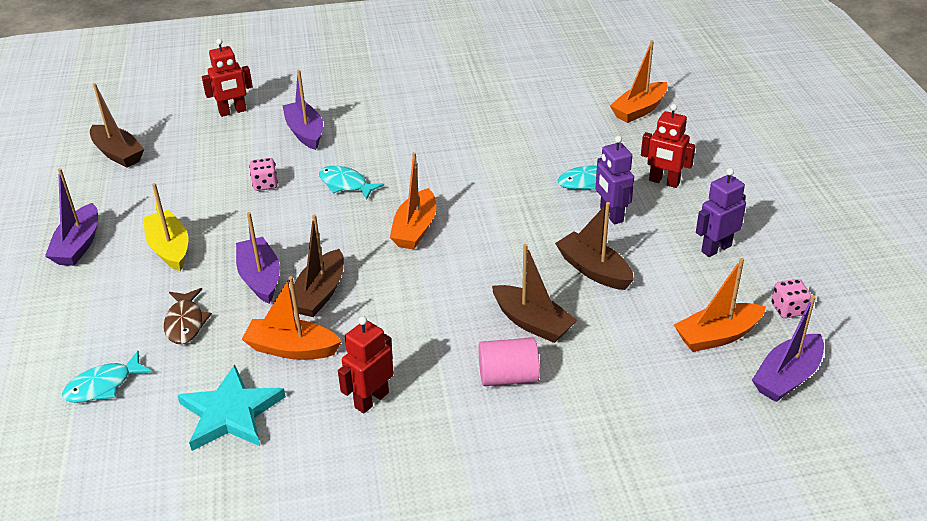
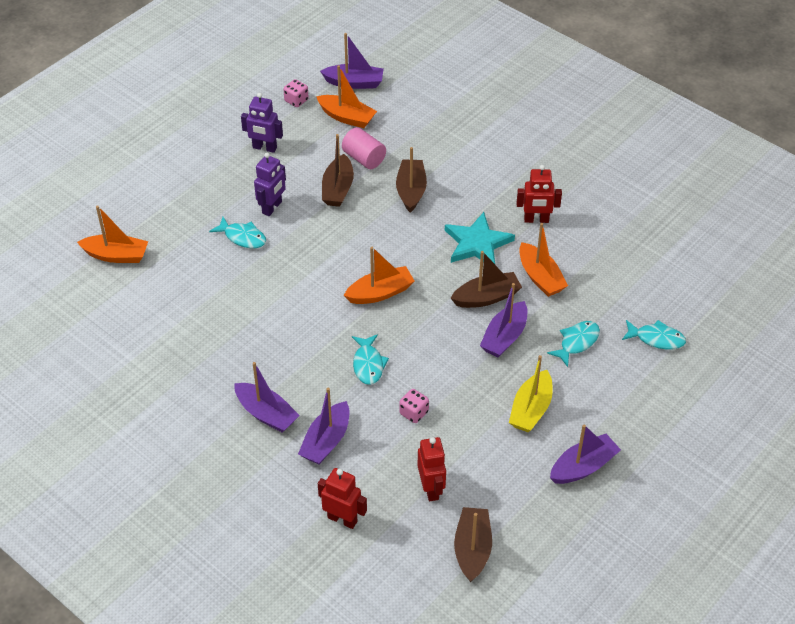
camera: 130 degrees left, 10 degrees up
(185, 323) = (577, 342): brown fish -> turquoise fish
(230, 413) = (608, 268): turquoise star -> turquoise star (477, 243)
(370, 117) = (266, 414): none -> purple boat
(508, 377) = (462, 178): pink cylinder -> pink cylinder (364, 158)
(664, 182) = (209, 200): red robot -> red robot (431, 489)

